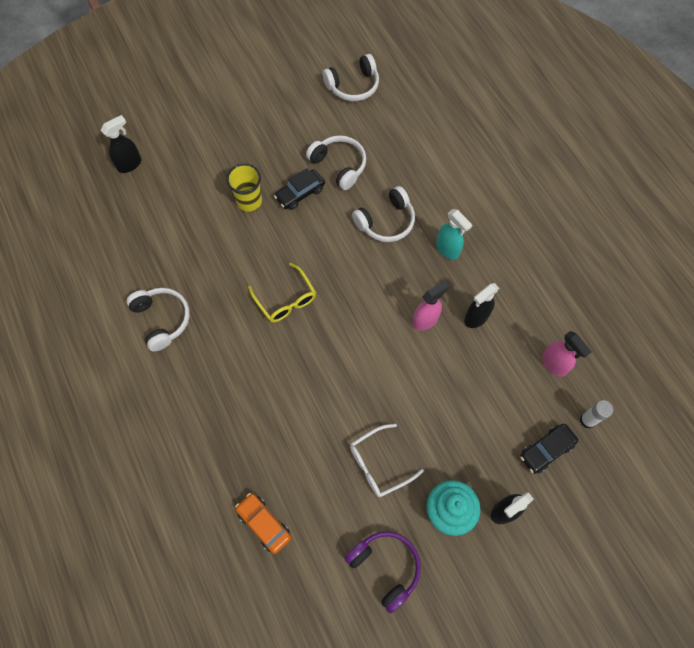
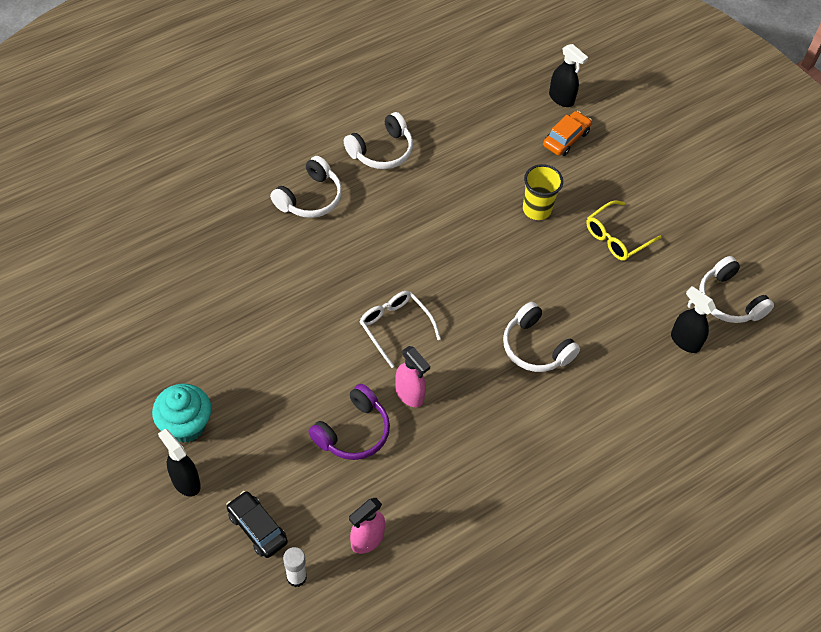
camera: 80 degrees right, 10 degrees down
(264, 524) = (173, 259): orange car -> orange car (566, 139)
(285, 299) = (418, 255): yellow glasses -> yellow glasses (616, 237)
(300, 193) = (557, 257): black car -> none
(339, 165) = (605, 293): white headphones -> white headphones (310, 198)
(379, 464) = (235, 356): white glasses -> white glasses (395, 327)
(385, 567) = (128, 367): purple headphones -> purple headphones (353, 432)
(447, 249) = (508, 416): turquoise spray bottle -> none
(476, 318) = (419, 450): black spray bottle -> black spray bottle (684, 341)

